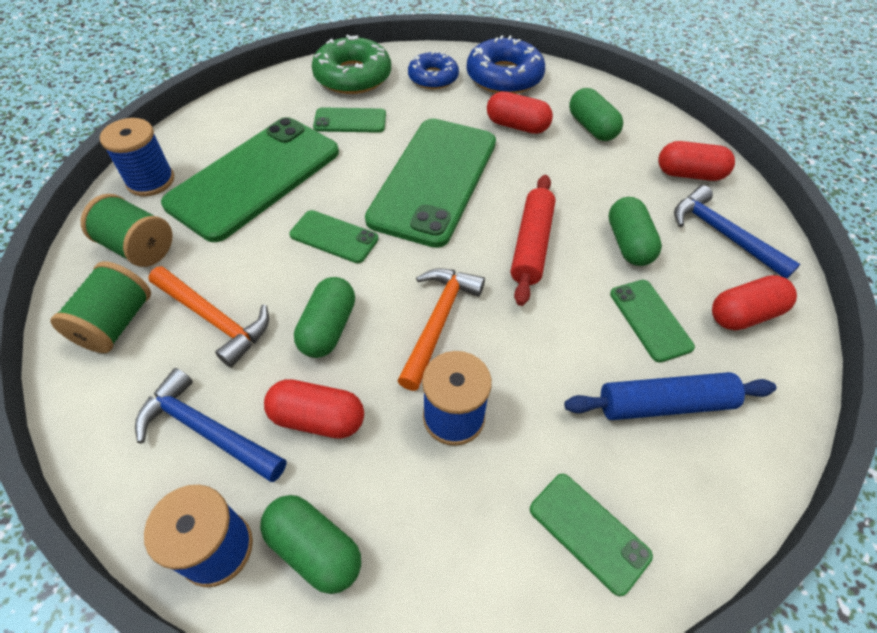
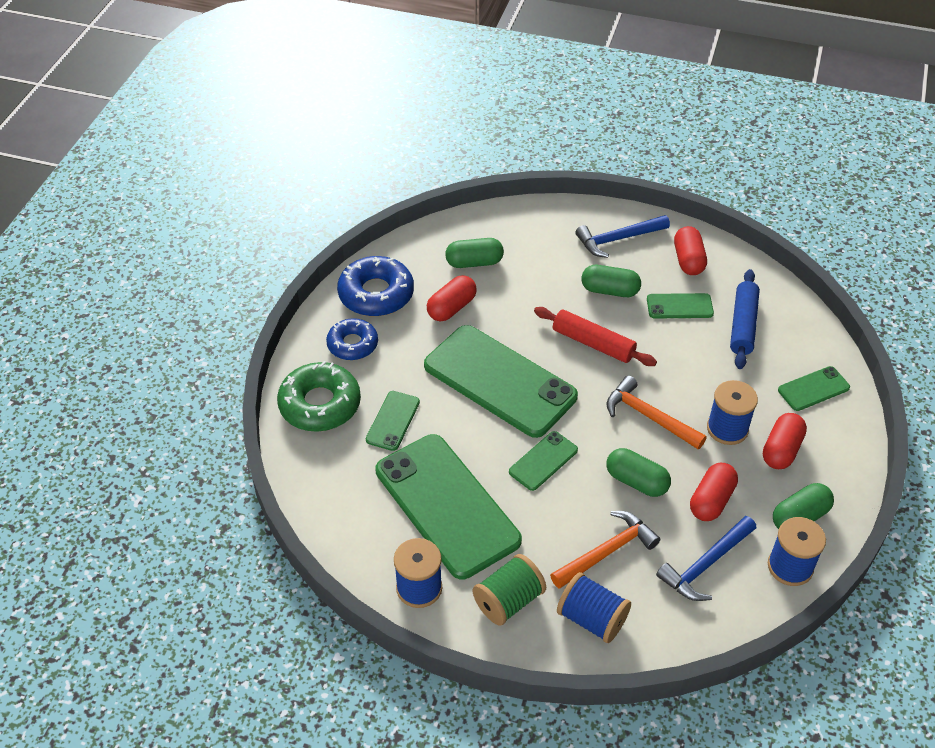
camera: 70 degrees left, 5 degrees down
(116, 323) = (591, 619): green spool -> blue spool
(689, 174) = (552, 229): red capsule -> red capsule (781, 450)

